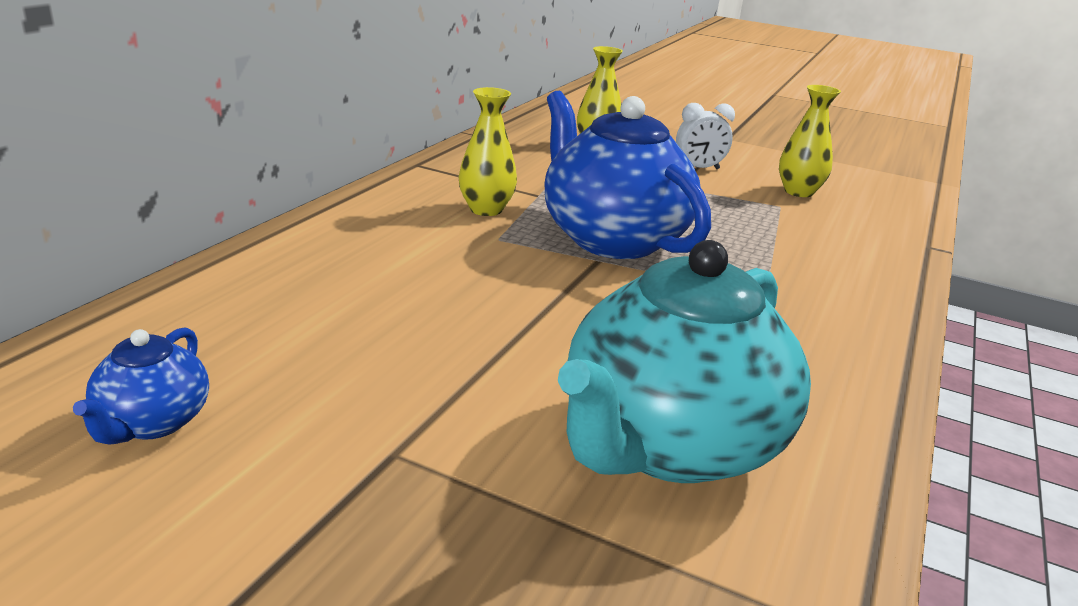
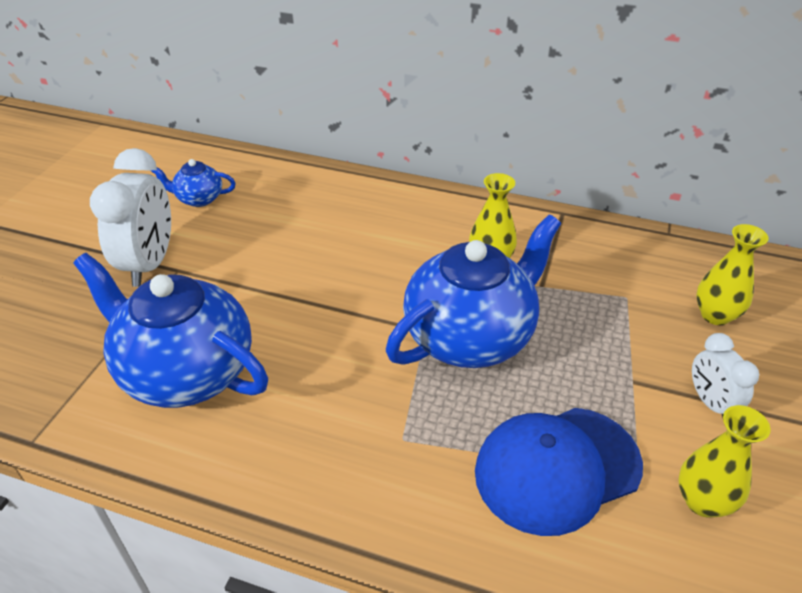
camera: 85 degrees right, 15 degrees up
(355, 492) = (149, 264): none -> white clock
(669, 444) = (185, 372): turquoise teapot -> blue teapot
(783, 232) = (557, 469): none -> blue cap

